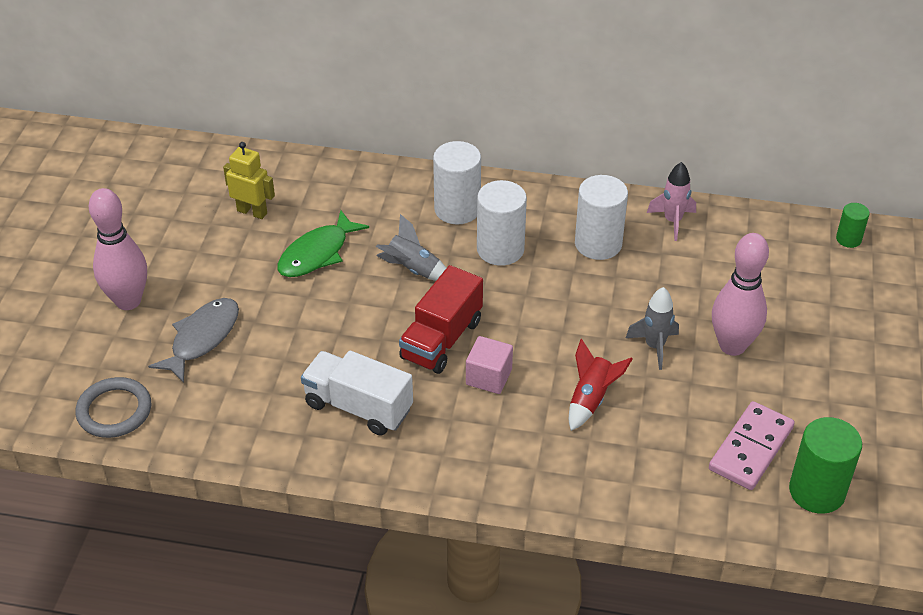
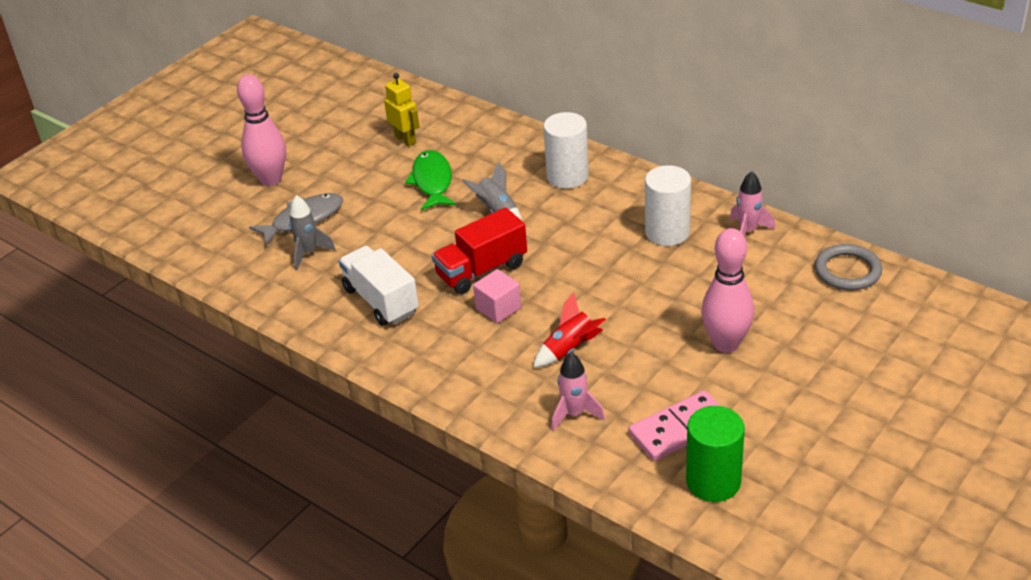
camera: 30 degrees right, 5 degrees down
(114, 411) = (207, 252): grey ring -> grey ring (847, 271)
(317, 253) = (432, 181): green fish -> green fish turned 105 degrees clockwise
(500, 249) = (580, 215): white cylinder -> none
(643, 467) = (574, 414): none -> pink rocket
(654, 346) = (655, 325): grey rocket -> grey rocket (309, 253)
(848, 239) = (906, 287): green cylinder -> none

